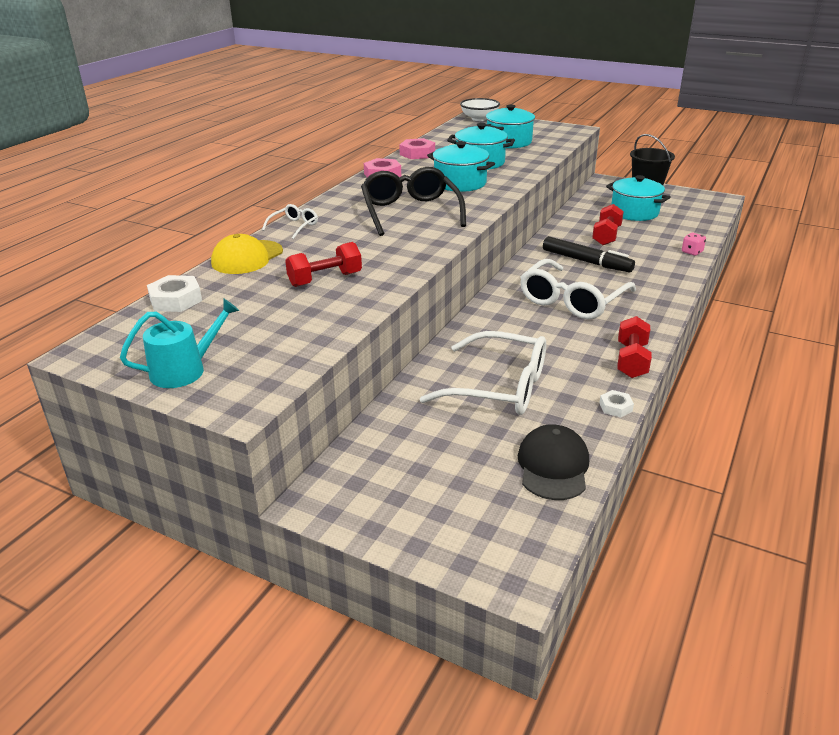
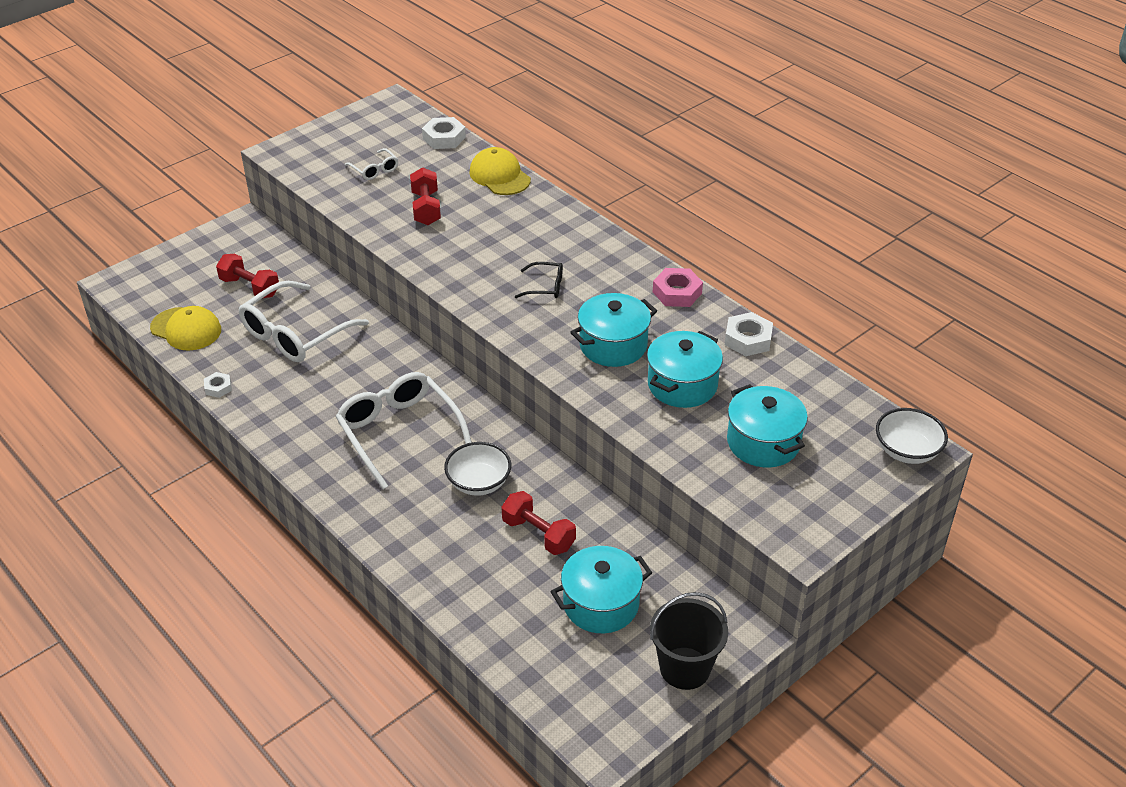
camera: 110 degrees right, 10 degrees up
(184, 370) = (337, 135): turquoise watering can -> none
(294, 226) = (554, 209): white glasses -> white glasses (374, 170)
(410, 212) = (545, 286): black glasses -> black glasses, size x0.46
(417, 153) = (748, 339): pink nut -> white nut
(553, 466) = (186, 329): black cap -> yellow cap
(586, 261) = (478, 483): black marker -> white bowl
(631, 360) = (268, 427): red dumbbell -> red dumbbell (250, 287)
(692, 252) = (443, 597): pink dice -> none

